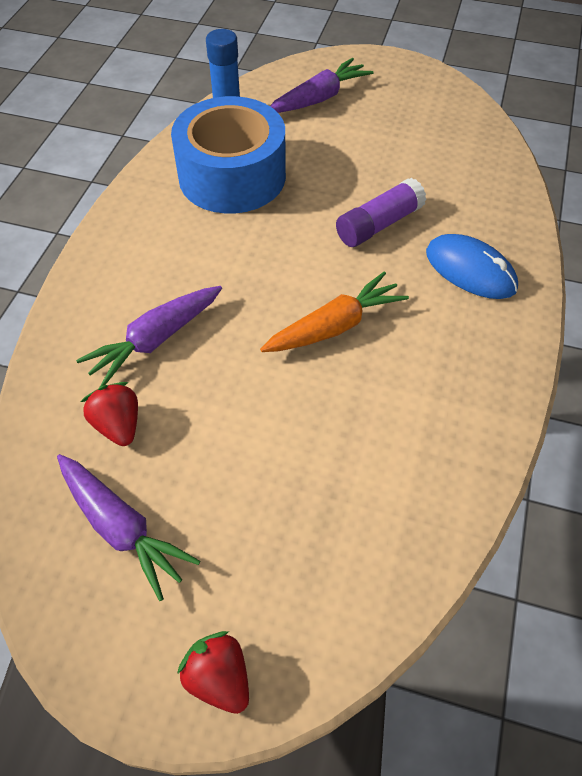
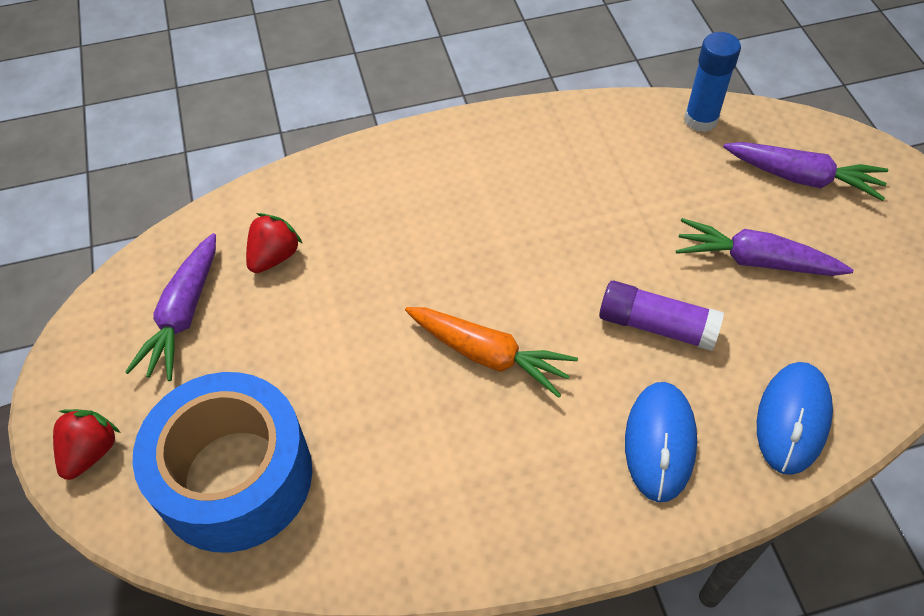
camera: 60 degrees right, 0 degrees up
(155, 340) = (375, 230): purple carrot -> purple carrot (755, 260)
(232, 176) = (616, 172): blue tape -> blue tape (235, 477)
(493, 201) = (792, 419): none -> blue mouse

